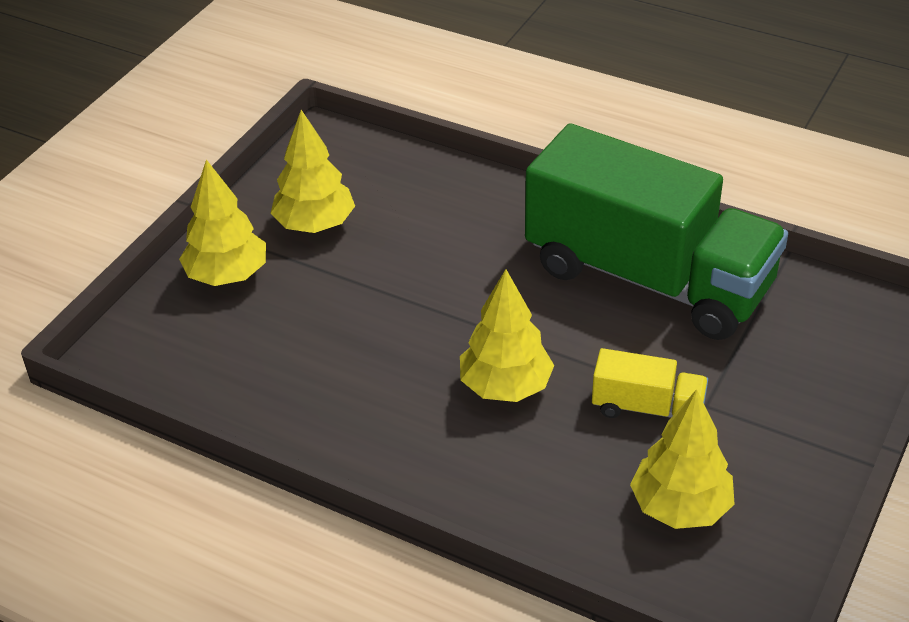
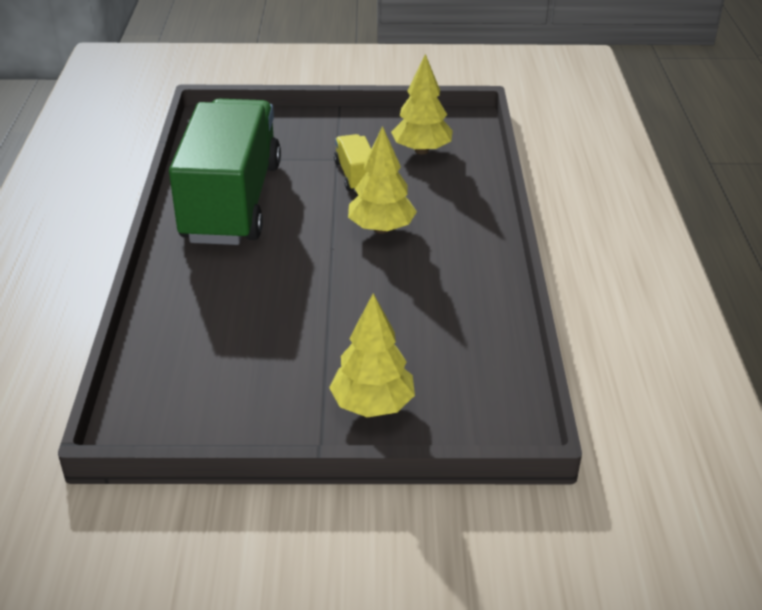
camera: 120 degrees left, 5 degrees down
(315, 225) = (272, 380): yellow tree -> none

